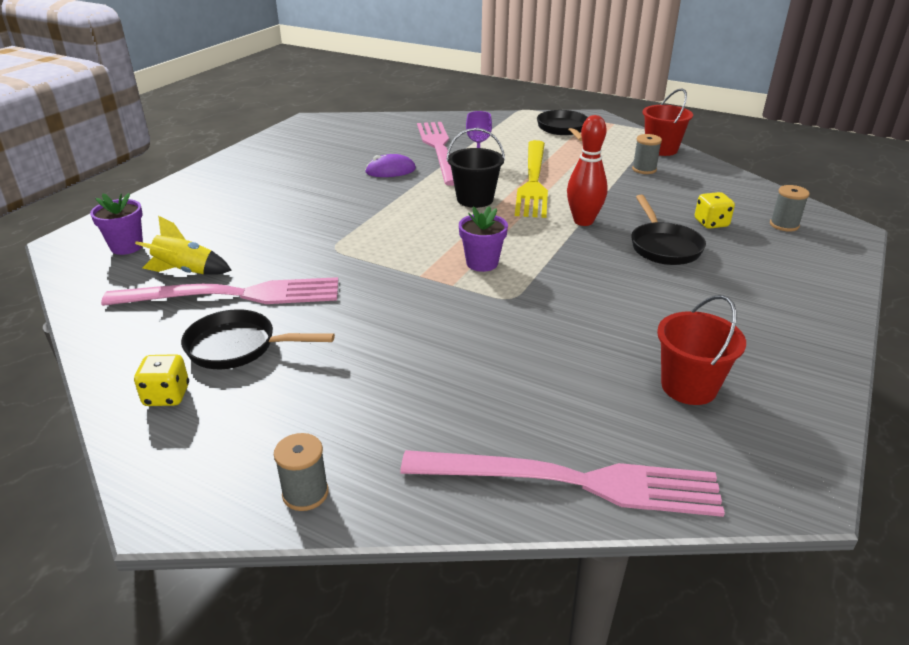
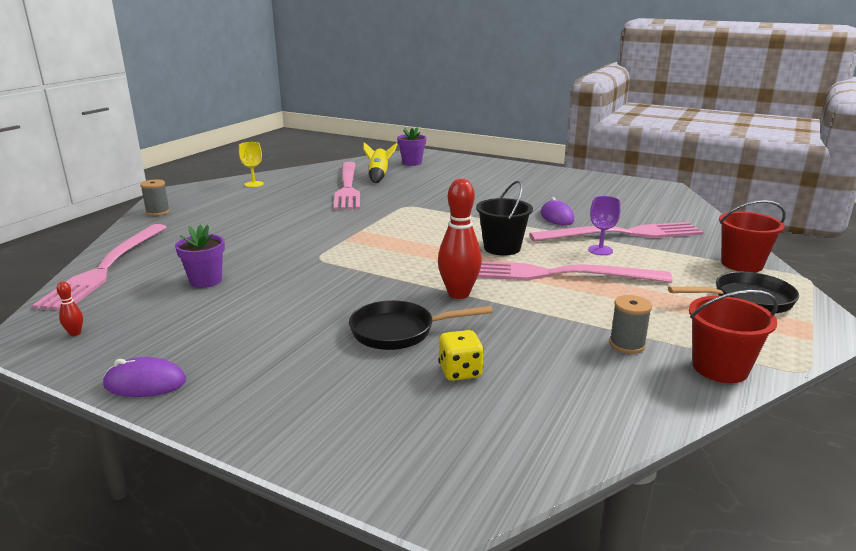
camera: 90 degrees right, 10 degrees down
(167, 396) = (253, 184): yellow dice -> yellow goblet
(238, 347) = (290, 192): black pan -> none
(482, 263) = (376, 249): purple flower pot -> purple flower pot (206, 281)
(533, 181) = (557, 274): yellow fork -> pink fork
(688, 387) = (162, 314): red bucket -> red bucket (741, 264)
(763, 445) = (75, 333): none -> red bowling pin
(784, 225) = (459, 434): grey spool -> none
(818, 364) = (145, 383): none -> purple mouse

